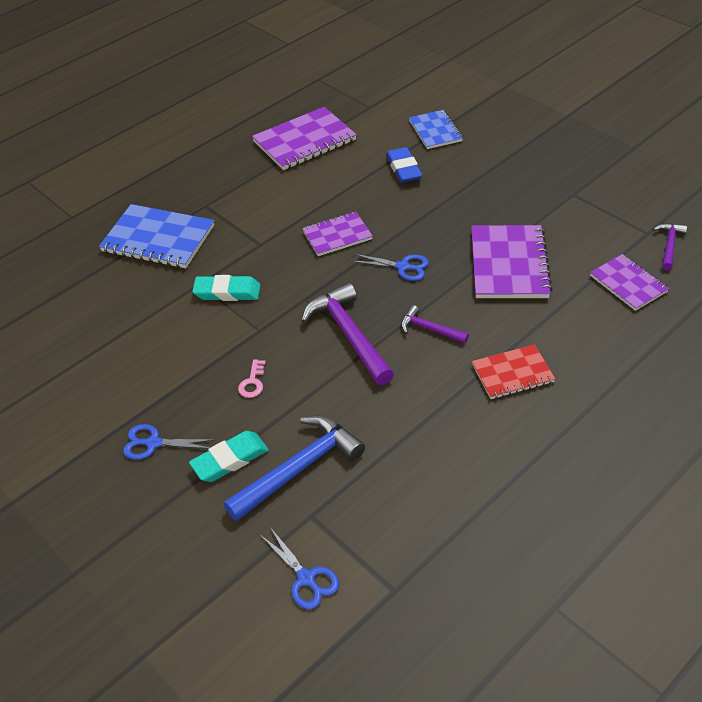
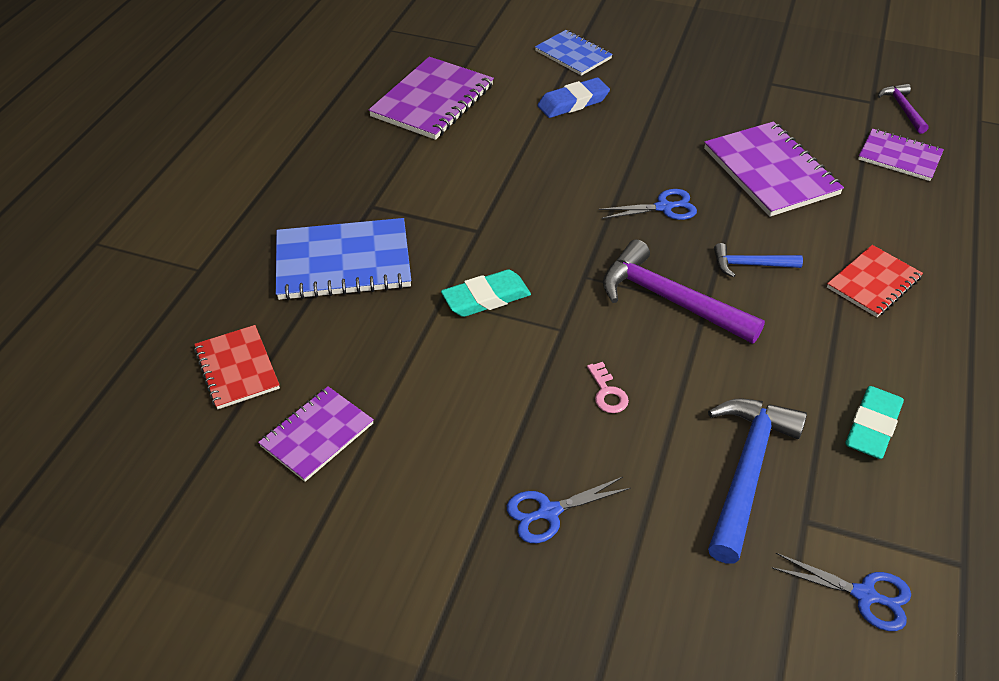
camera: 30 degrees left, 0 degrees up
(47, 287) = (237, 368): none -> red notebook
(230, 460) = (659, 494): turquoise eraser -> turquoise eraser (872, 427)
(337, 235) = (561, 195): purple notebook -> purple notebook (317, 435)
(403, 169) = (573, 102): blue eraser -> blue eraser turned 75 degrees counterclockwise
(429, 329) = (750, 265): purple hammer -> blue hammer

